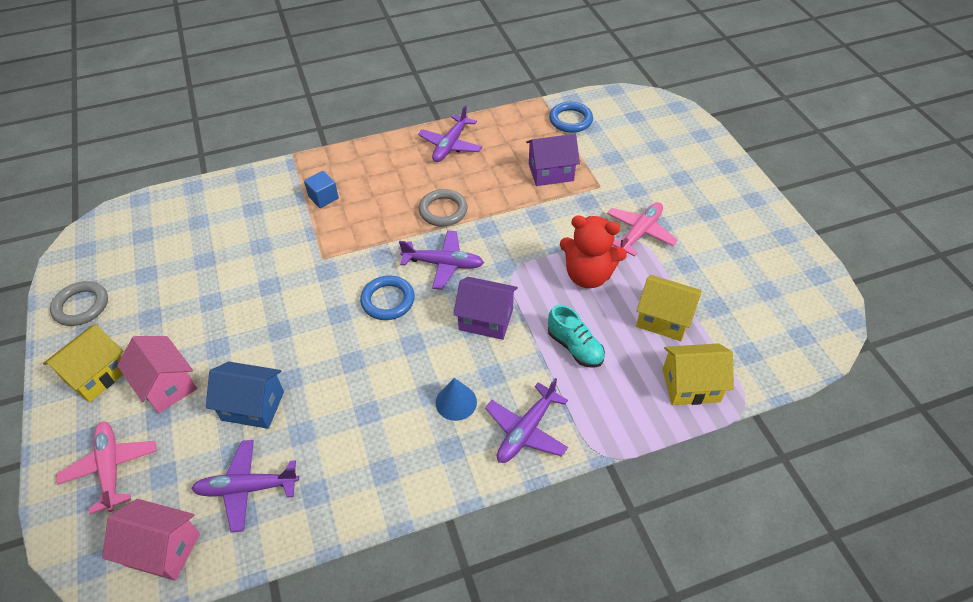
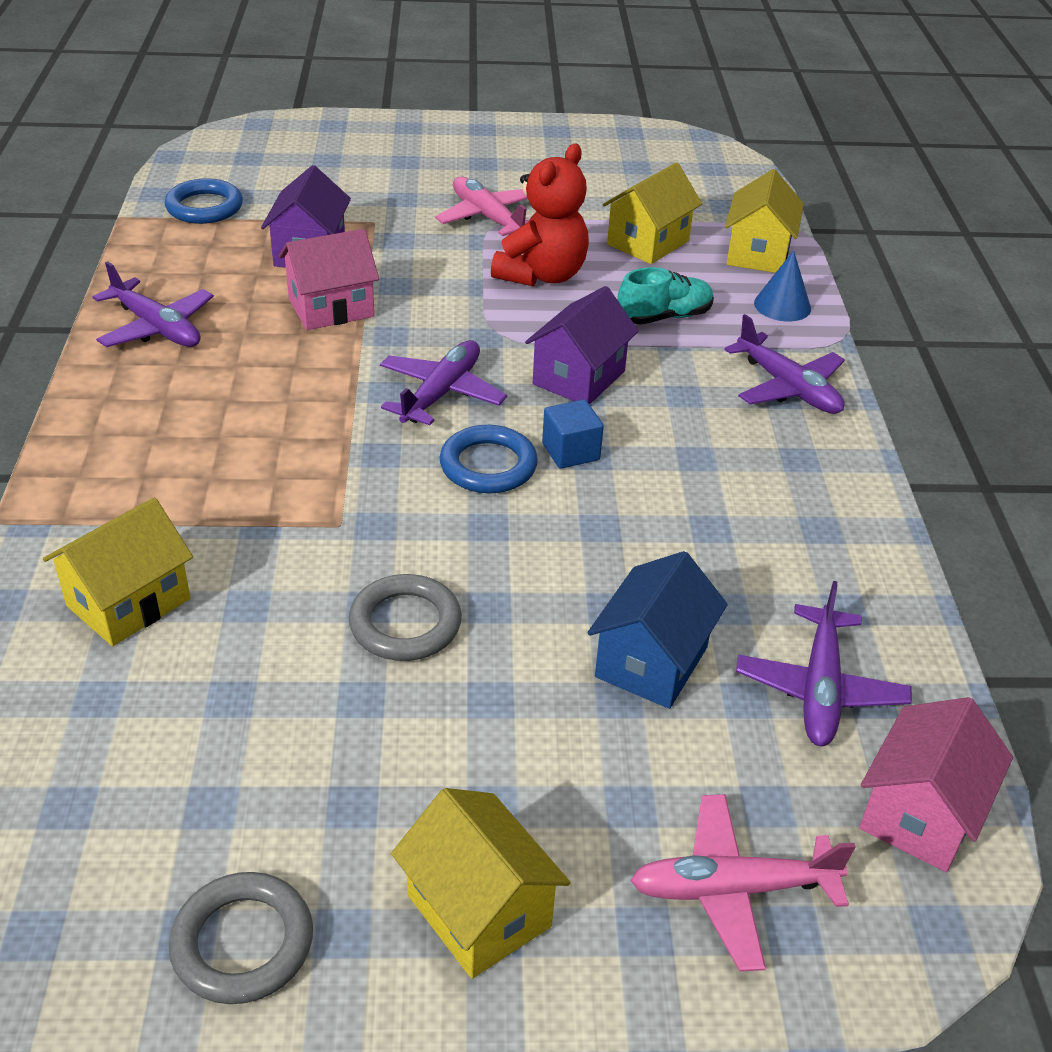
camera: 75 degrees left, 10 degrees down
(166, 385) = (556, 786): pink house -> pink house (331, 308)
(254, 209) = (128, 602): none -> yellow house
(323, 197) = (172, 499): blue cube -> blue cube (570, 452)
(443, 210) = (317, 369): grey ring -> grey ring (405, 623)
(456, 402) = (720, 437): blue cone -> blue cone (782, 305)

